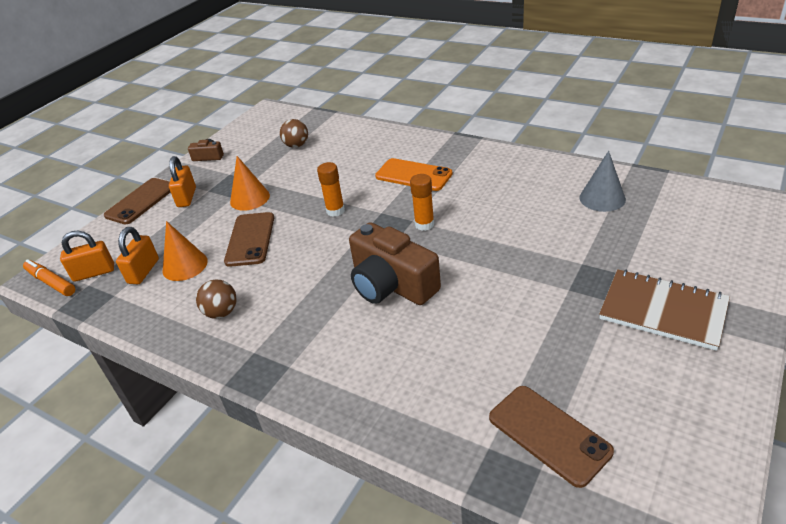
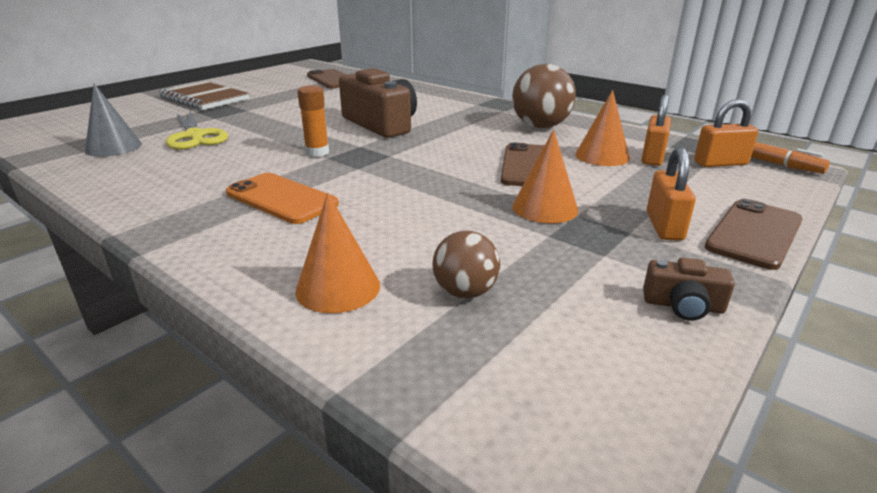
camera: 175 degrees left, 10 degrees down
(221, 312) = (540, 126): brown ball -> brown ball, size x1.70
(335, 211) = (414, 176): orange glue stick -> none
(350, 137) = (338, 287): none -> orange cone
(556, 226) = (195, 136): none -> yellow scissors

